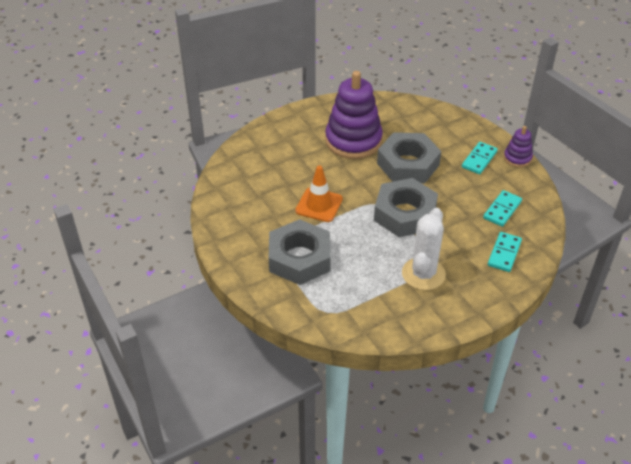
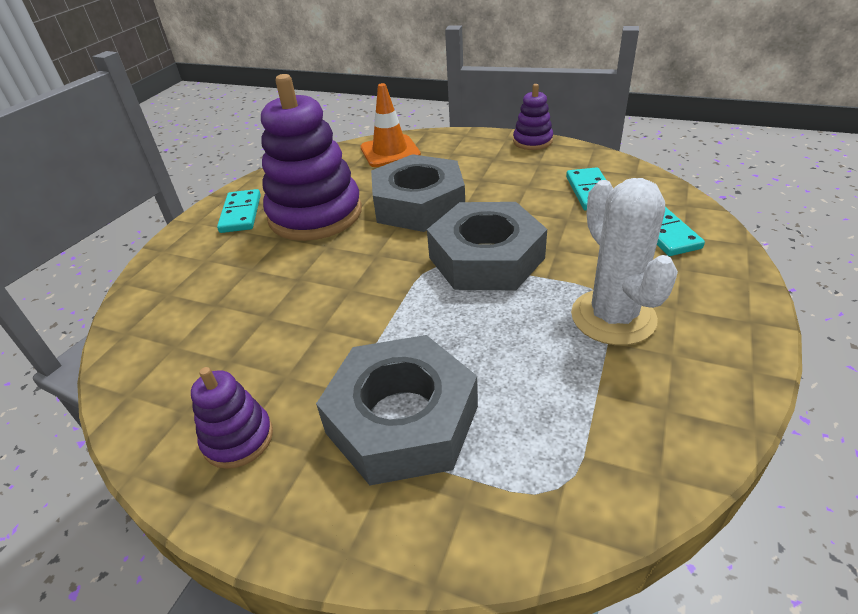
camera: 35 degrees left, 5 degrees down
(240, 229) = (238, 438): none -> purple stacking toy
(319, 205) = (348, 316): orange traffic cone -> orange traffic cone (390, 151)
(479, 159) = (495, 161): turquoise domino -> turquoise domino (241, 213)

